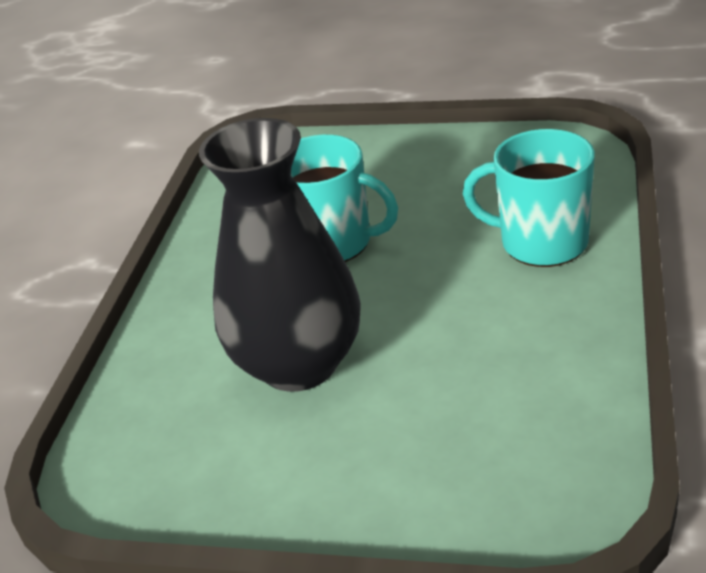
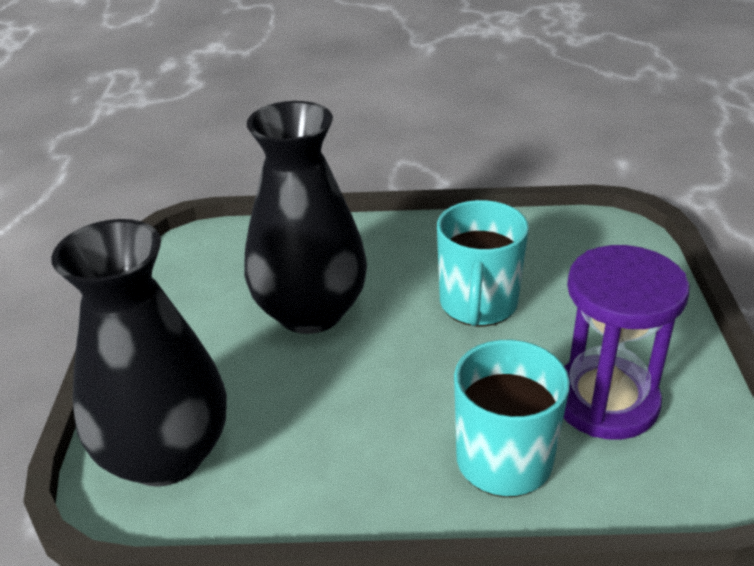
camera: 75 degrees right, 0 degrees up
(484, 185) = (605, 401): none -> purple hourglass
(509, 478) = (165, 455): none -> black vase

